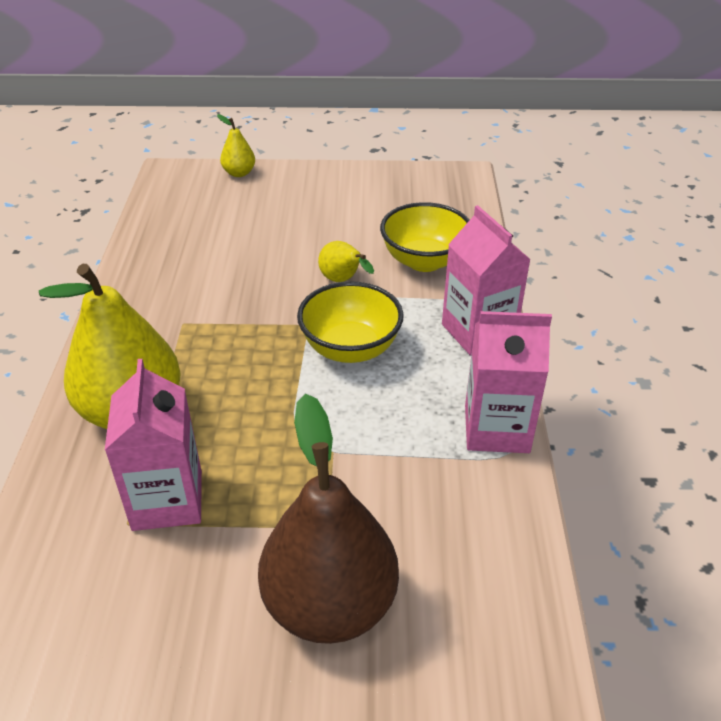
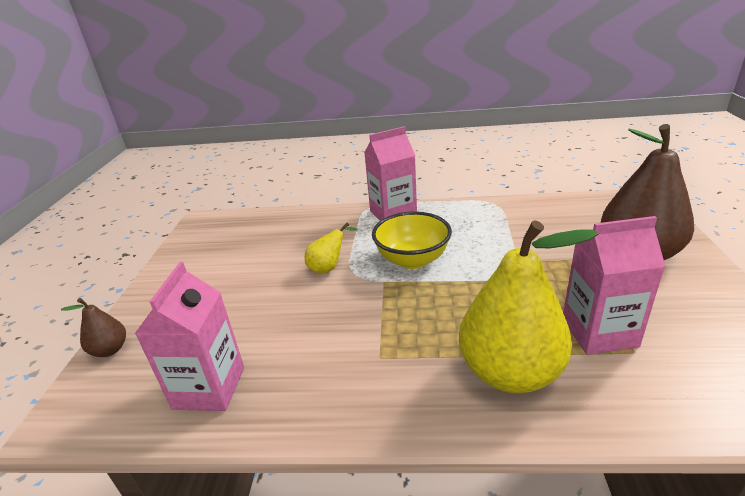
camera: 85 degrees left, 10 degrees down
(239, 173) = (110, 350): yellow pear -> brown pear
(424, 261) = (311, 233): yellow bowl -> none
(496, 429) = (479, 208): pink carton -> pink carton (209, 387)

